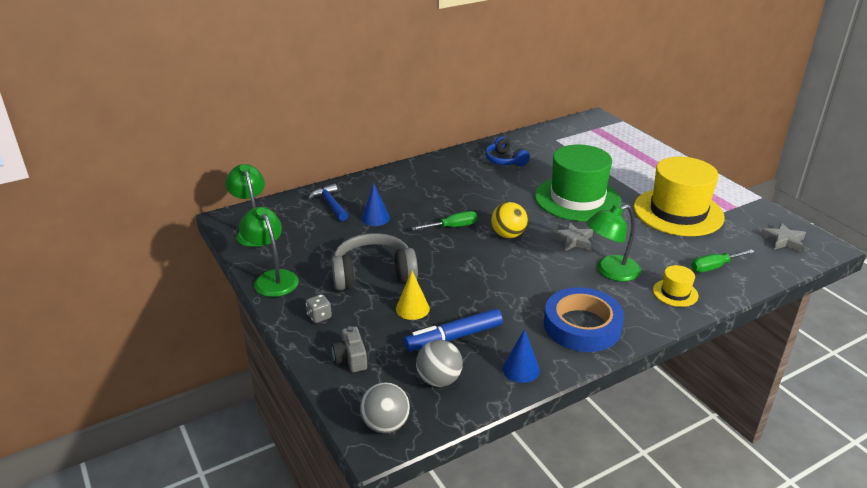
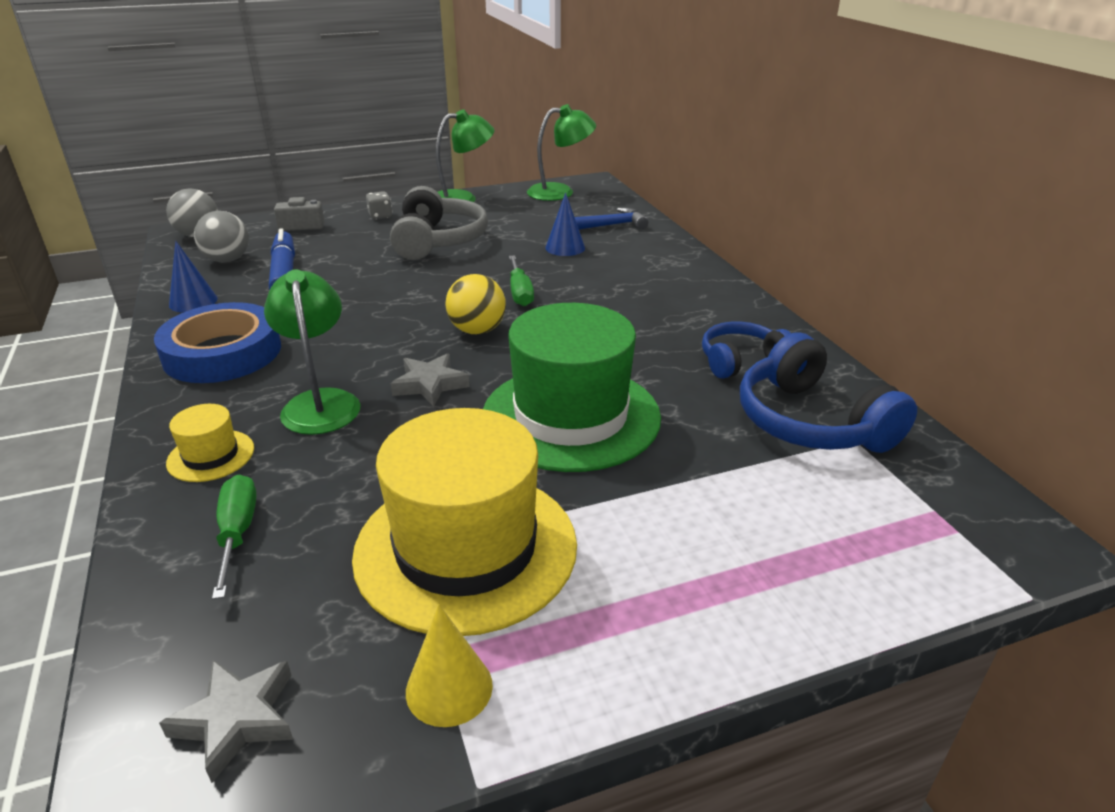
camera: 100 degrees right, 0 degrees up
(412, 308) = (355, 256): yellow cone -> yellow cone (449, 688)
(548, 147) = (811, 422): none -> blue headphones

